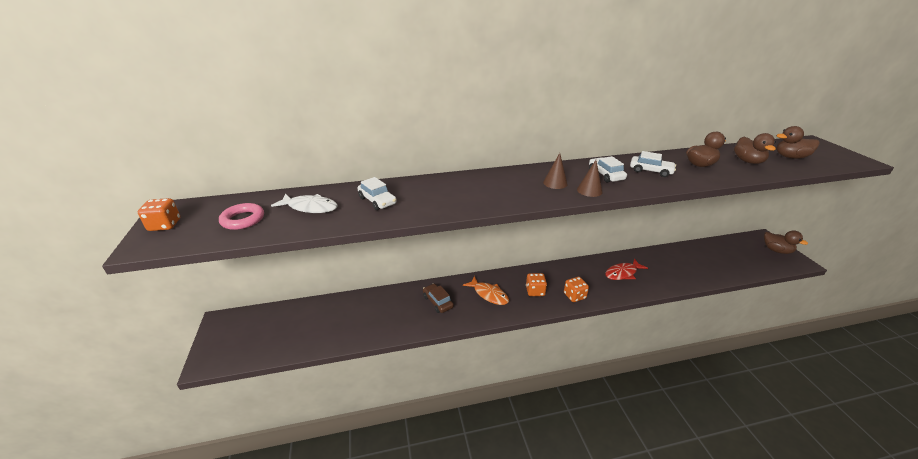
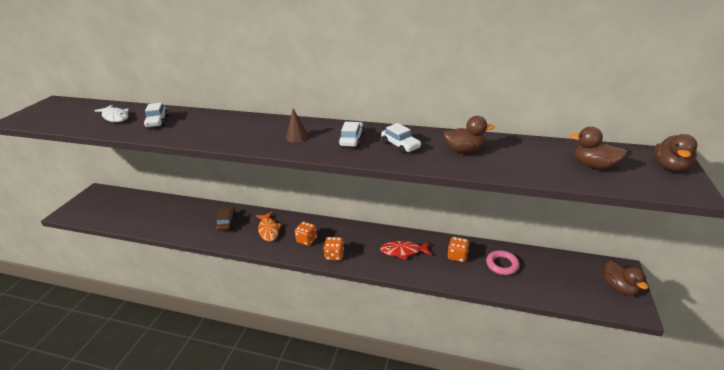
camera: 30 degrees right, 0 degrees up
(165, 225) = (36, 111): orange dice -> orange dice (457, 256)
(243, 219) = (73, 116): pink ring -> pink ring (502, 265)
(589, 190) = (313, 149): brown cone -> none
(748, 161) = (527, 159): brown duck -> brown duck (670, 167)

